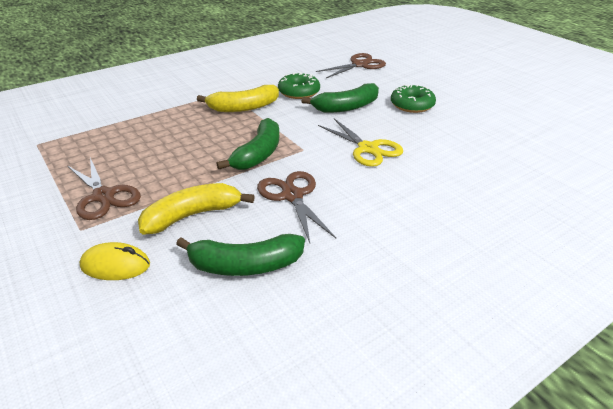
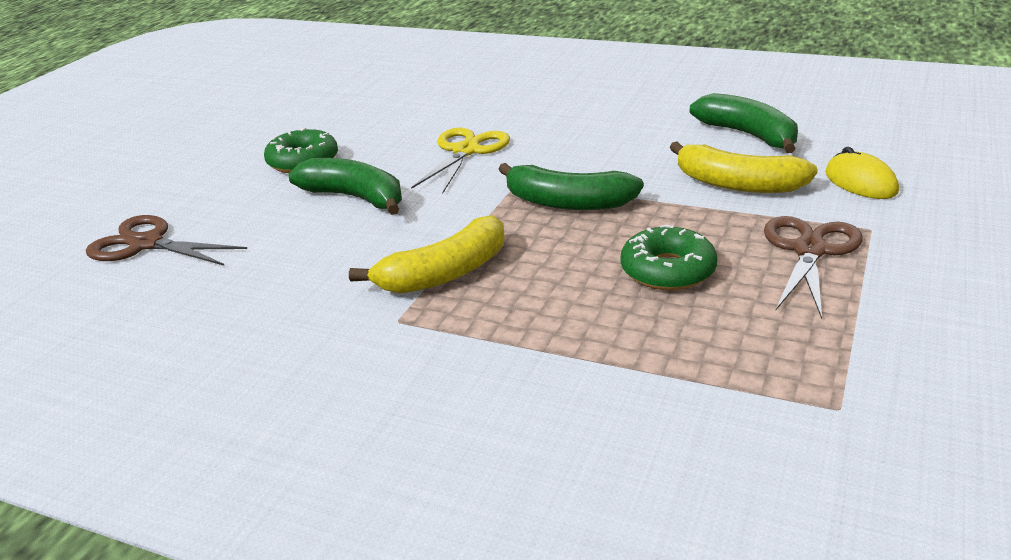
camera: 120 degrees left, 5 degrees down
(243, 107) = (445, 273): yellow banana -> yellow banana turned 105 degrees clockwise
(258, 154) = (567, 203): green banana -> green banana turned 150 degrees counterclockwise
(292, 196) = (621, 154): brown scissors -> none
(299, 92) = (330, 252): green donut -> green donut (668, 270)

